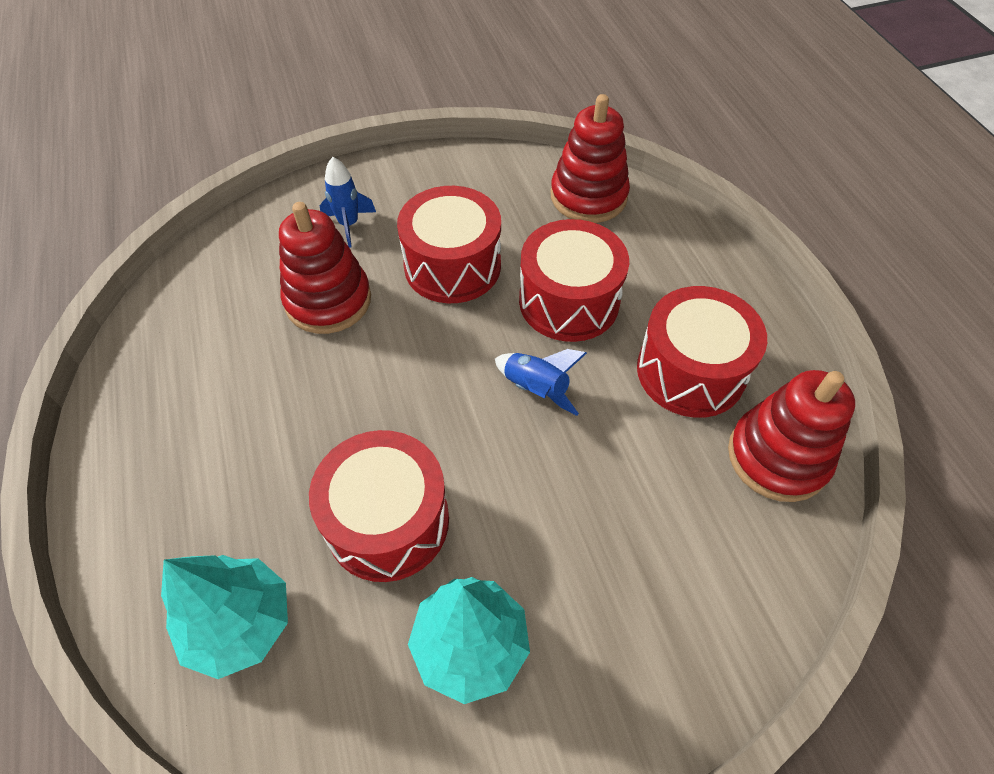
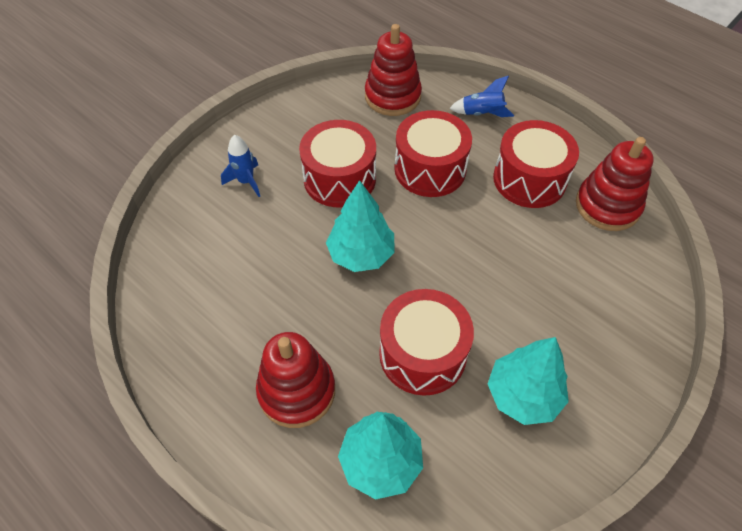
camera: 30 degrees left, 0 degrees up
(328, 300) = (273, 238): red stacking toy -> red stacking toy (297, 391)
(409, 364) = (361, 254): none -> turquoise tree
(536, 389) = (450, 232): blue rocket -> blue rocket (482, 114)

